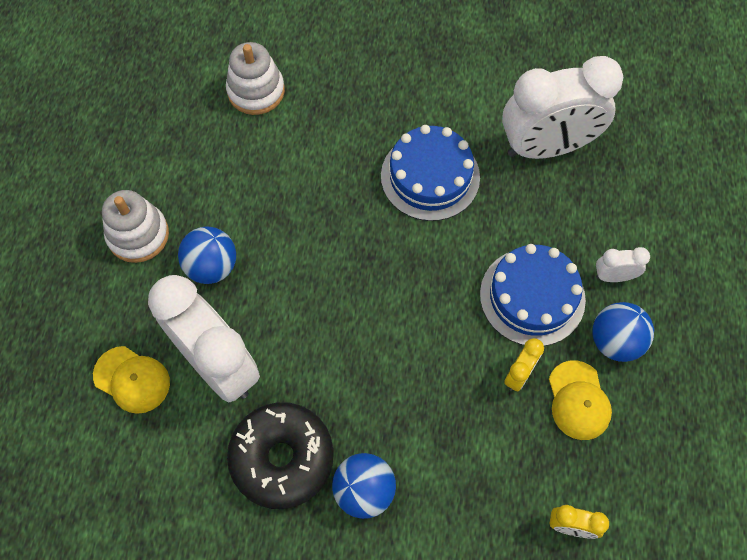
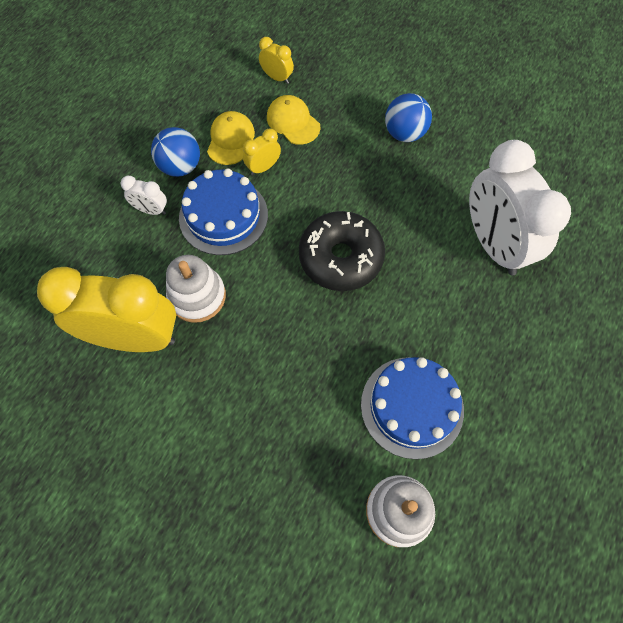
camera: 160 degrees left, 0 degrees up
(132, 380) = (566, 255): yellow cap -> yellow cap (293, 122)
(138, 235) = (550, 381): white stacking toy -> white stacking toy (197, 296)
(212, 266) = (484, 327): blue ball -> none
(282, 458) = (457, 168): black donut -> black donut (341, 258)
(430, 176) = (257, 346): blue cake -> blue cake (412, 406)
(547, 147) = (135, 337): white clock -> yellow clock

